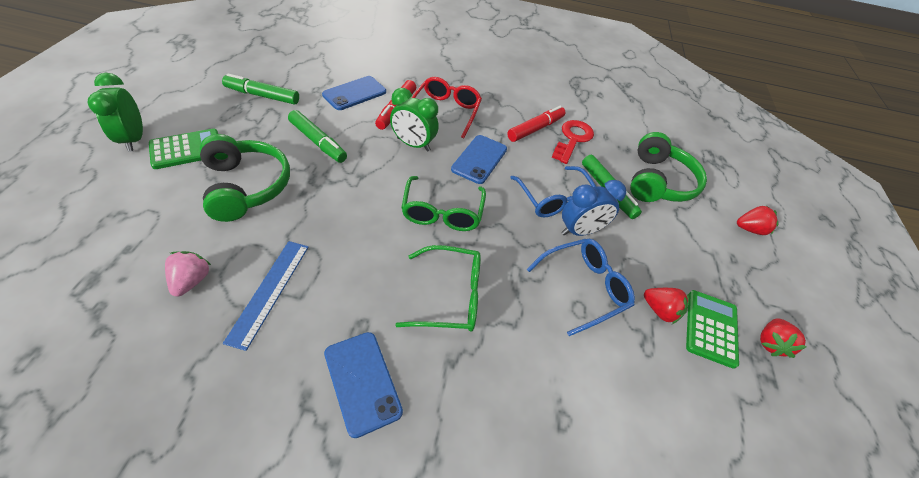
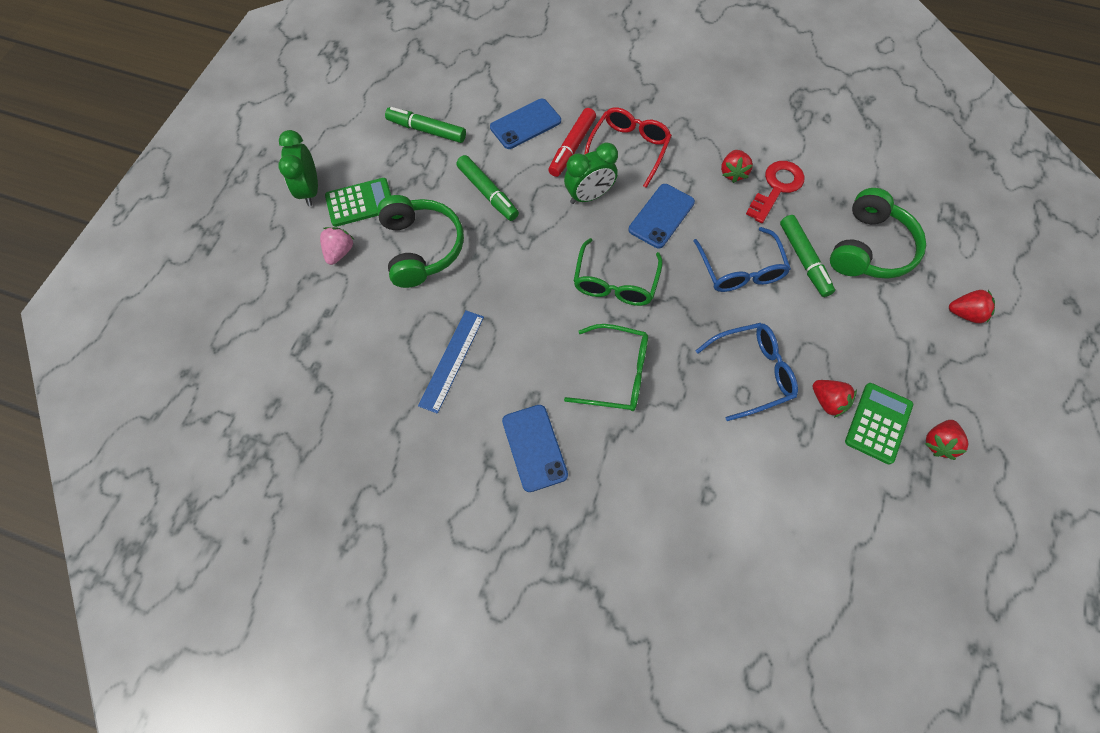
camera: 15 degrees right, 15 degrees up
(192, 280) = (385, 346): pink strawberry -> pink strawberry (339, 252)
(413, 144) = (589, 196): green clock -> green clock turned 60 degrees counterclockwise
(535, 129) = (733, 173): red marker -> red strawberry
(580, 231) = (761, 309): blue clock -> none

